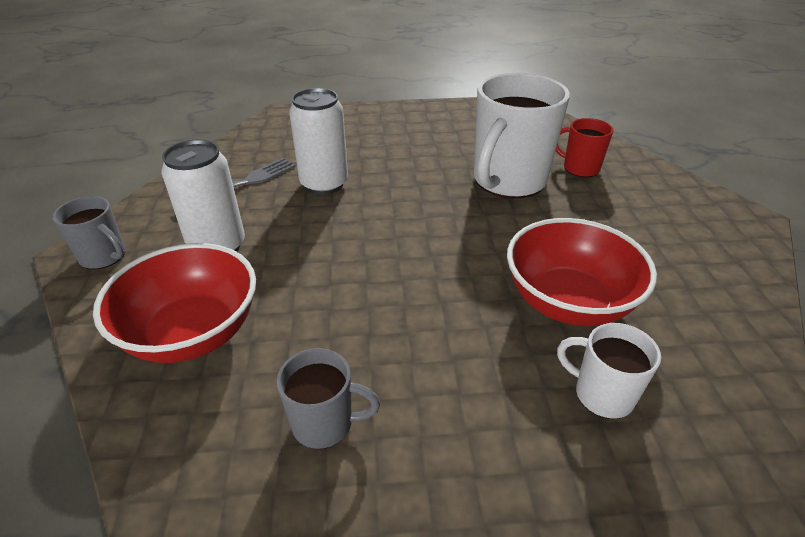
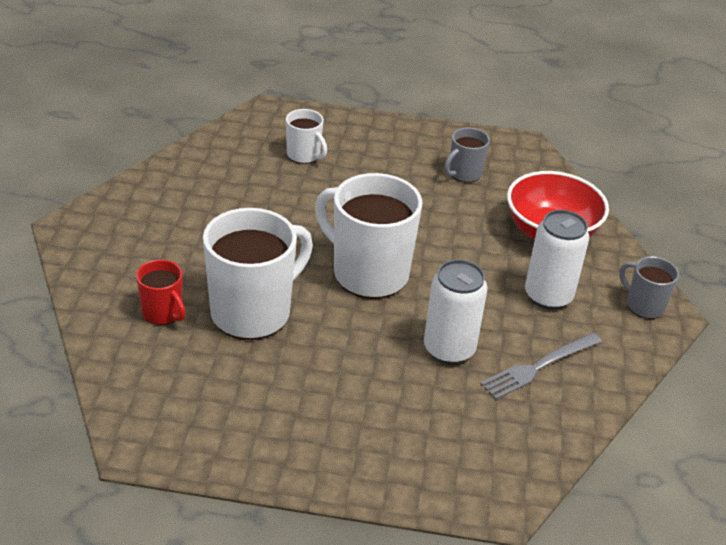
camera: 170 degrees left, 0 degrees up
(324, 423) = (464, 174): grey mug -> grey mug turned 60 degrees counterclockwise
(420, 232) = (368, 273): none -> white mug
(568, 302) = (284, 200): red bowl -> none

